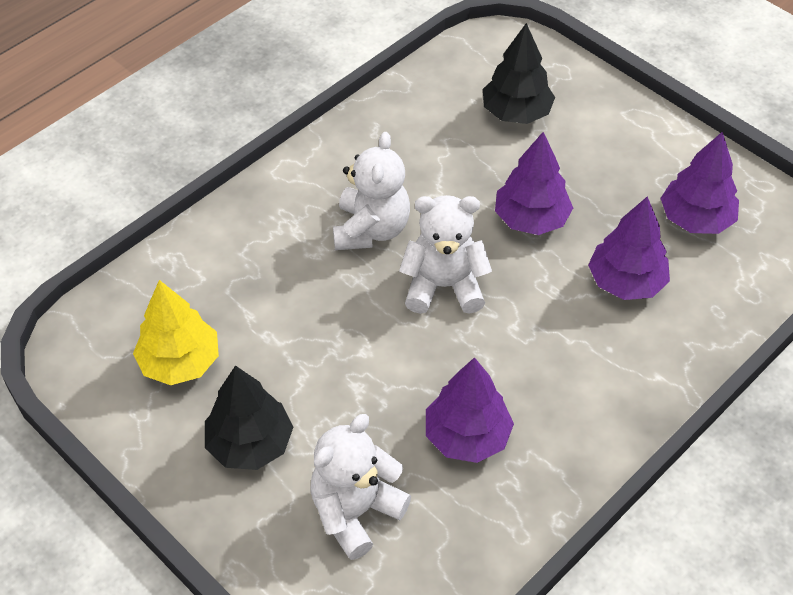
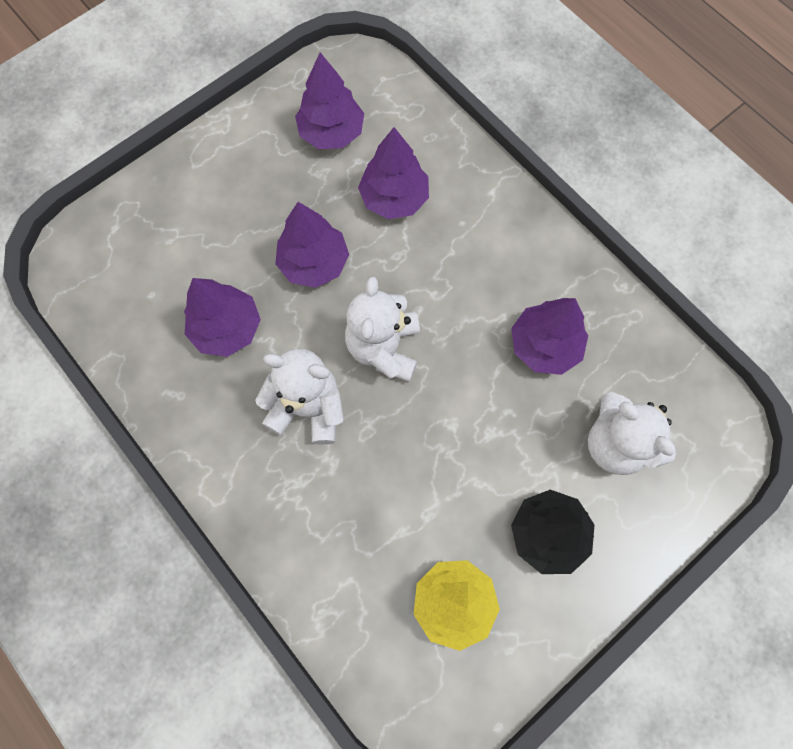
camera: 85 degrees left, 20 degrees up
(446, 159) = (227, 328): none -> purple tree
(516, 113) = (176, 257): black tree -> none

